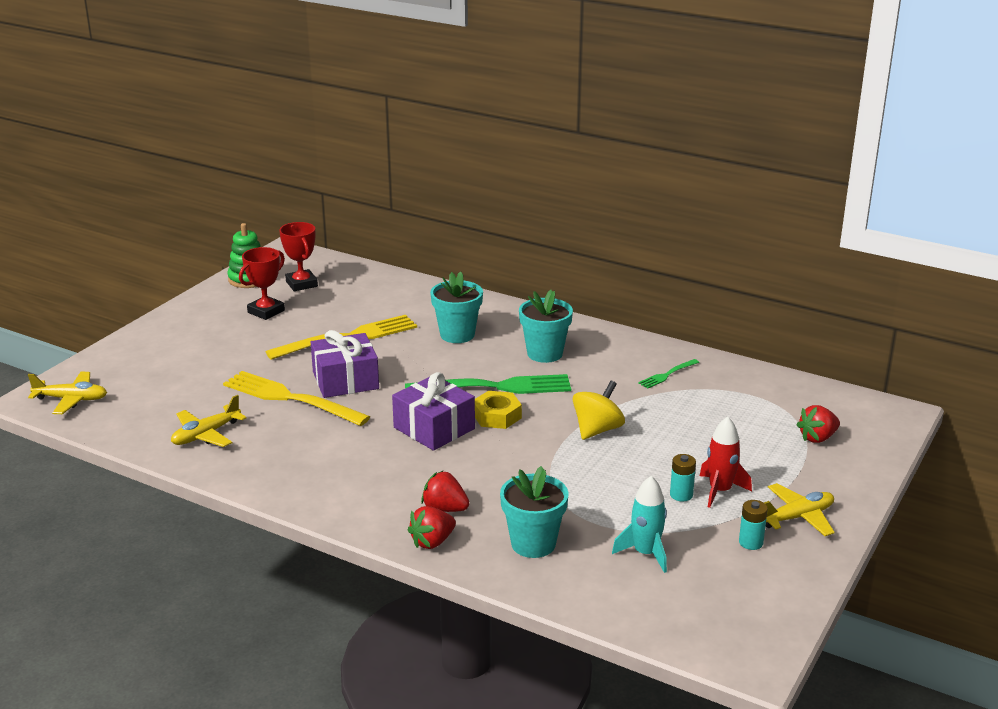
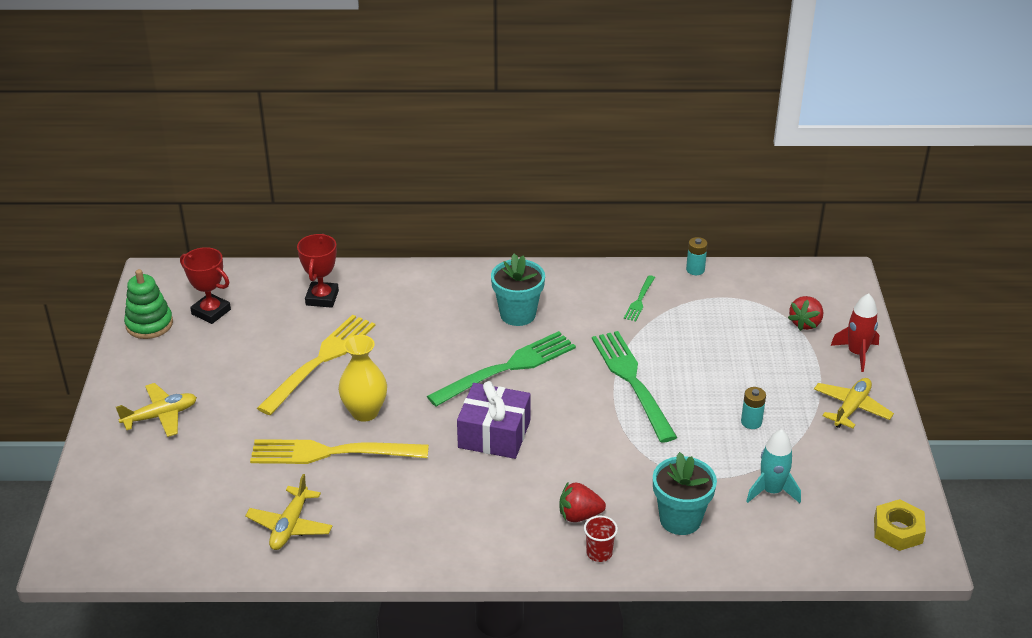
camera: 30 degrees left, 10 degrees up
(71, 399) = (108, 540): yellow plane -> yellow plane (160, 416)
(266, 311) = (207, 359): red trophy -> red trophy (322, 298)
(345, 380) = (365, 412): purple gift -> yellow vase
(432, 542) = (599, 553): red strawberry -> red cup
(457, 335) = (420, 321): turquoise flower pot -> none
(497, 416) = (536, 399): yellow nut -> yellow nut (898, 530)
(597, 430) = (632, 382): yellow spinning top -> green fork
(720, 491) = (776, 406): red rocket -> red rocket (857, 353)
(751, 542) = (837, 447): turquoise battery -> turquoise battery (695, 270)

